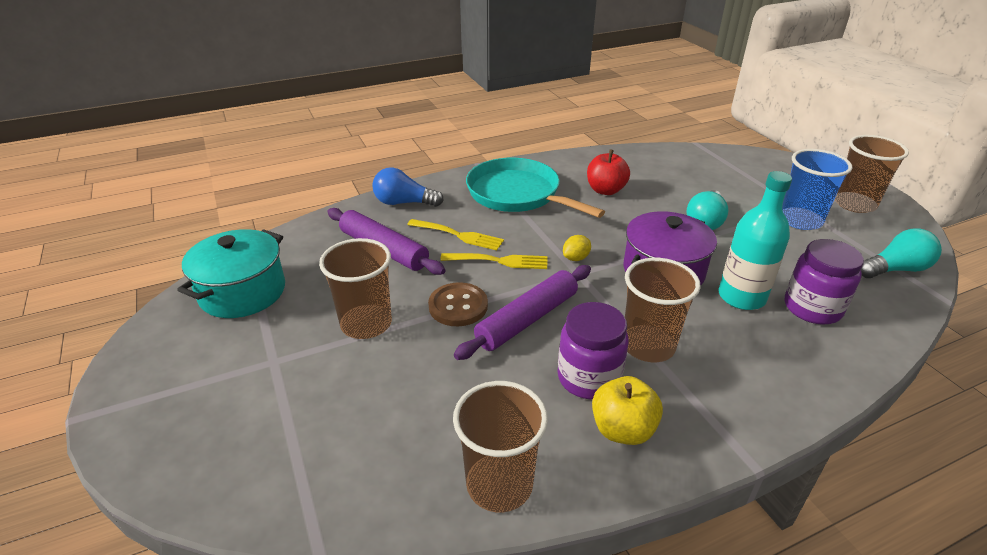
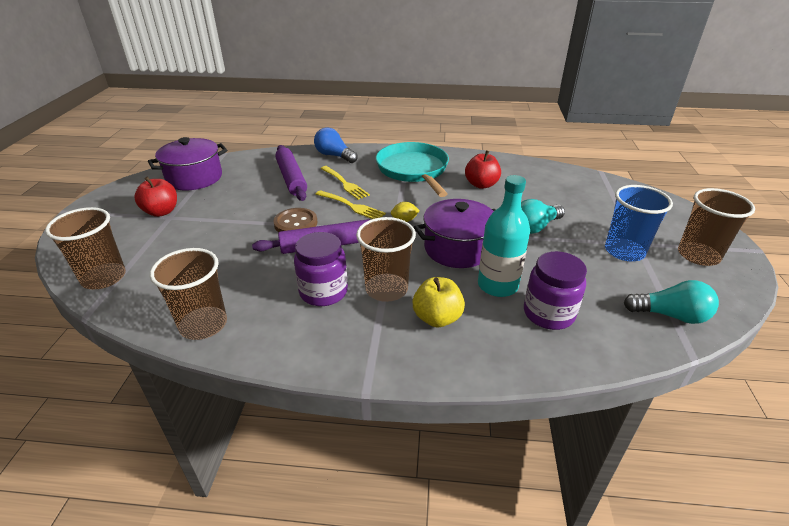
camera: 30 degrees right, 0 degrees up
(242, 292) = (194, 178): turquoise pot -> purple pot
(251, 358) = (161, 212): none -> red apple
(366, 323) = (235, 215): brown cup -> brown cup (104, 278)
(622, 429) = (307, 329): yellow apple -> yellow apple (437, 318)

